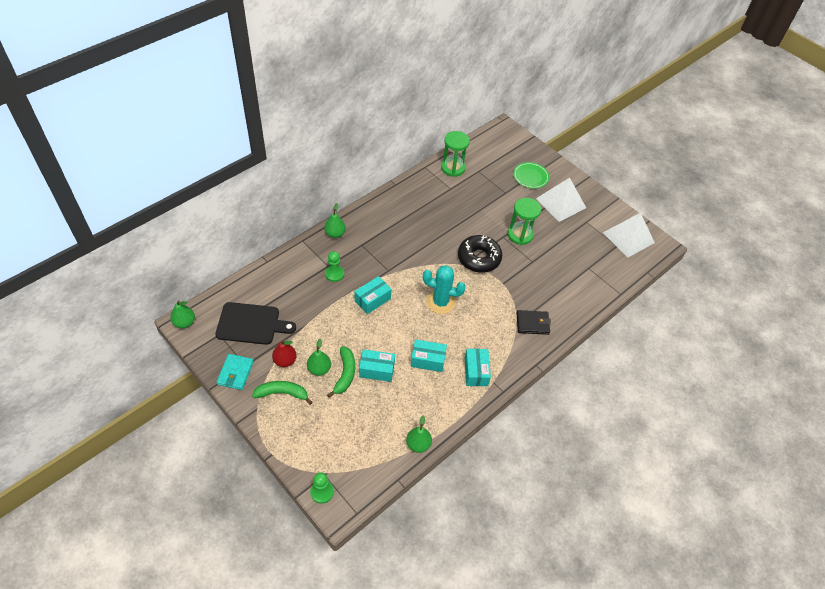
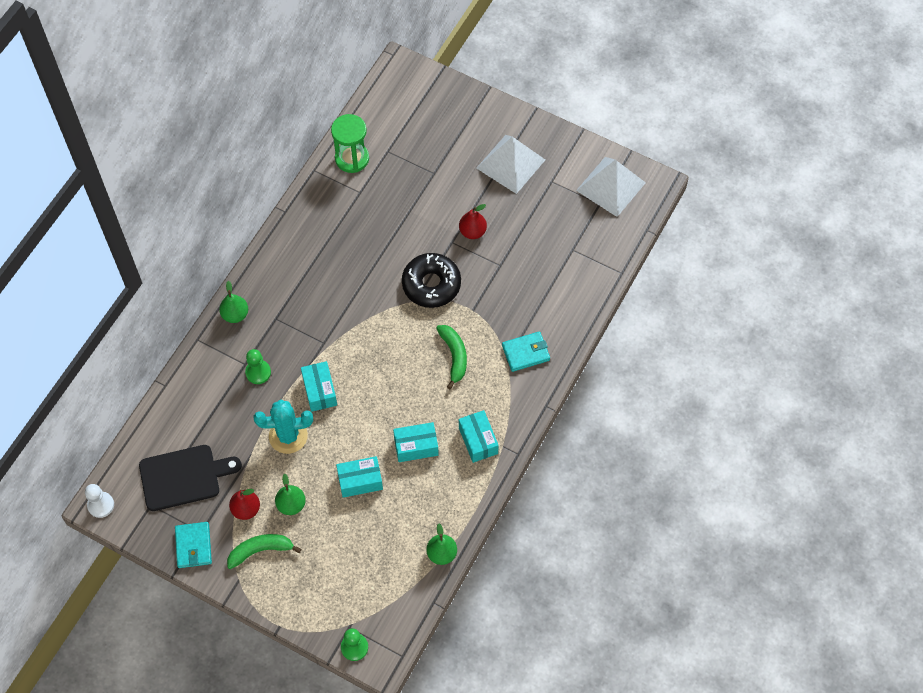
camera: 15 degrees left, 10 degrees up
(184, 322) = (101, 505): green pear -> white pawn
(345, 374) = (324, 500): green banana -> green banana (454, 356)
(372, 300) = (319, 391): turquoise box -> turquoise box turned 45 degrees counterclockwise
(440, 302) = (404, 364): turquoise cactus -> turquoise cactus (288, 436)
(520, 235) = (472, 231): green hourglass -> red pear
(530, 176) = (459, 136): green plate -> none
(532, 323) = (526, 353): black wallet -> turquoise wallet

